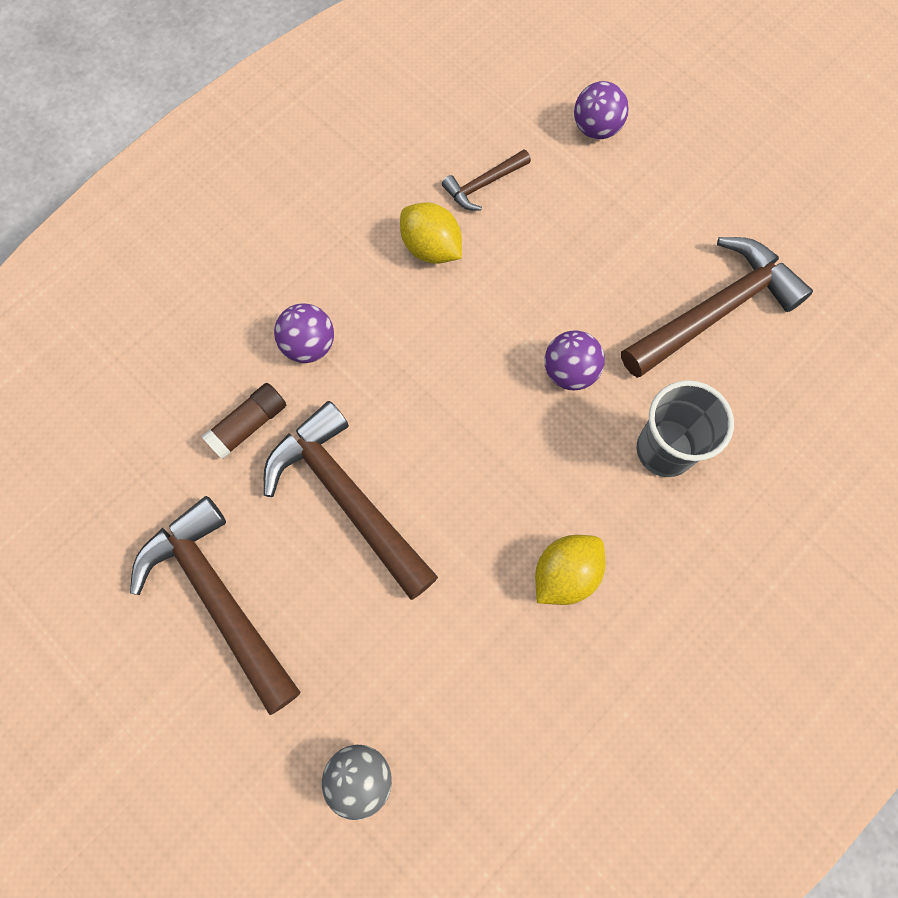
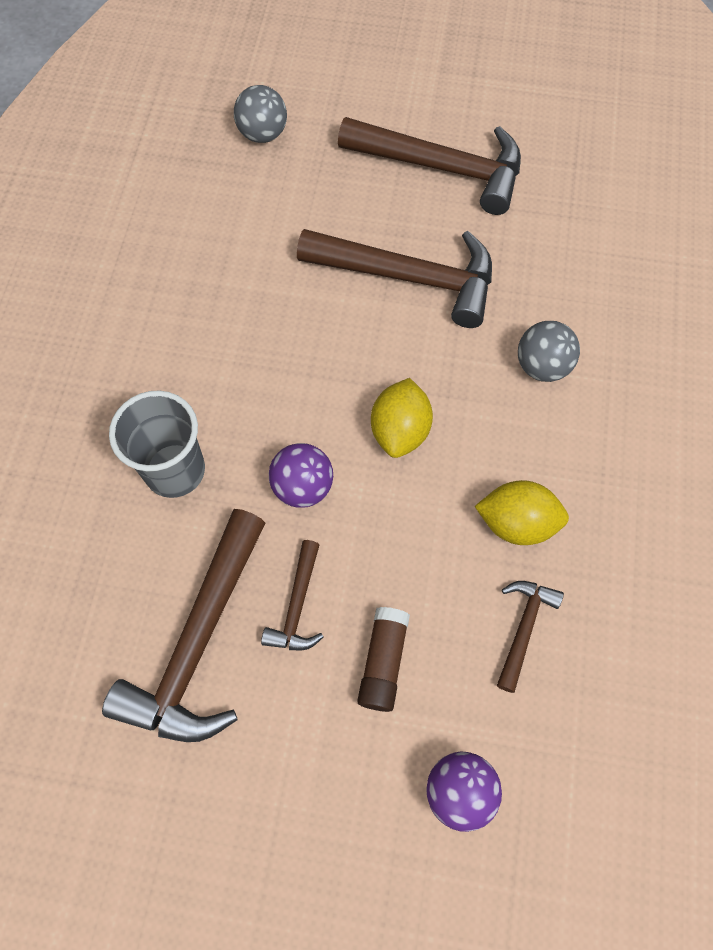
camera: 145 degrees right, 5 degrees down
(248, 425) = (530, 280): brown glue stick -> brown glue stick (383, 662)
(309, 345) = (542, 366): purple ball -> grey ball
(565, 574) = (202, 326): yellow lemon -> yellow lemon (400, 431)
(629, 291) = (297, 606): none -> brown hammer

